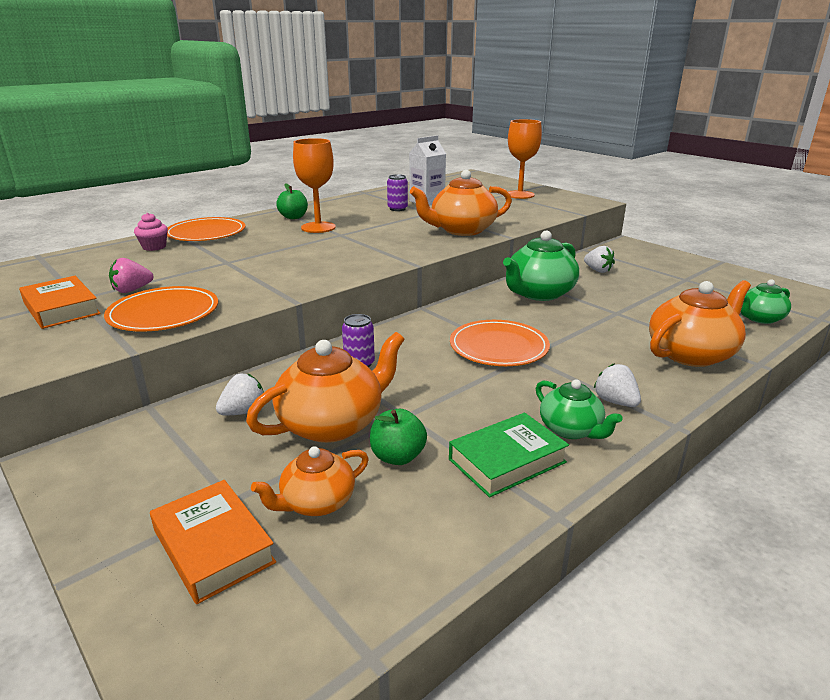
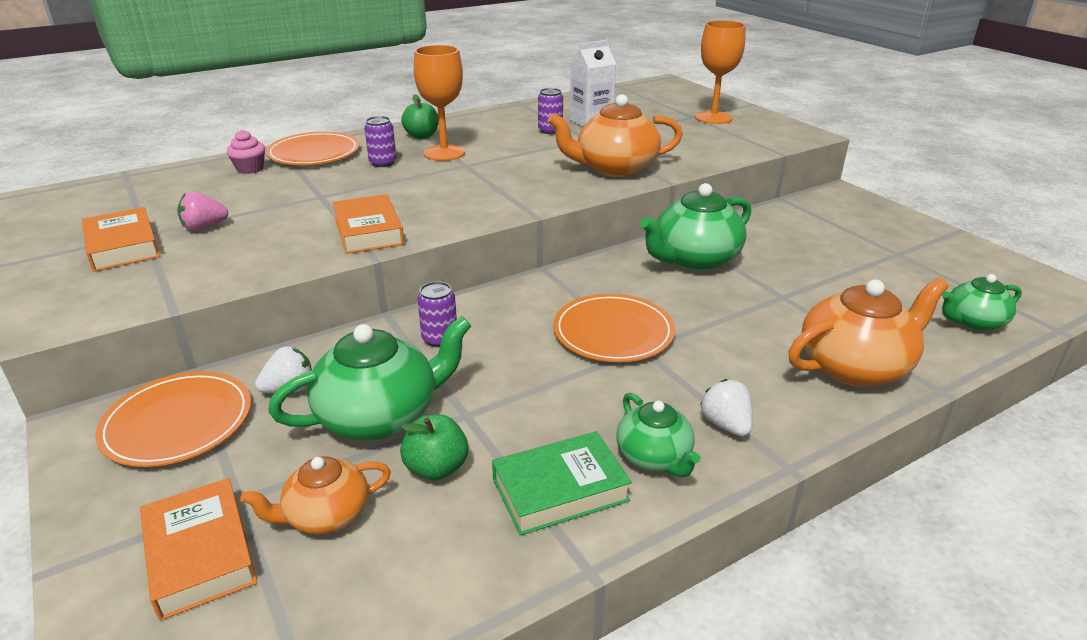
camera: 10 degrees right, 5 degrees up
(164, 313) = (225, 262): orange plate -> orange plate (178, 422)
(269, 237) = (383, 163): none -> purple can
(281, 283) = (369, 231): none -> orange book
(332, 423) = (380, 416): orange teapot -> green teapot
(597, 270) = (785, 231): white strawberry -> none

